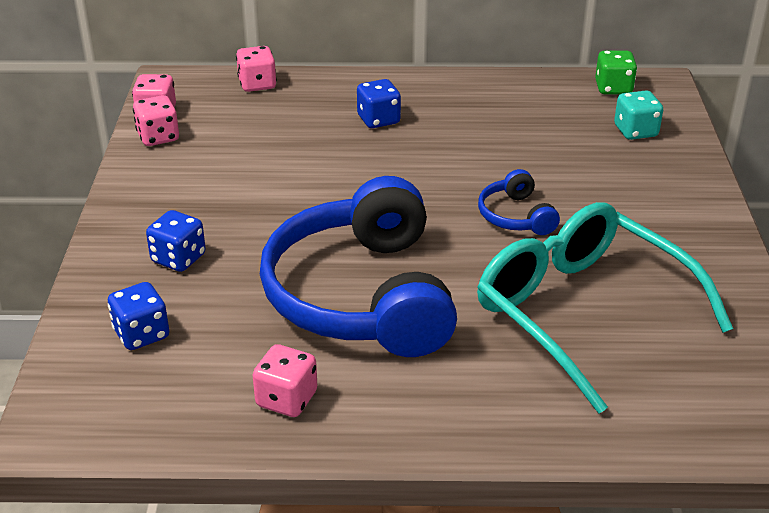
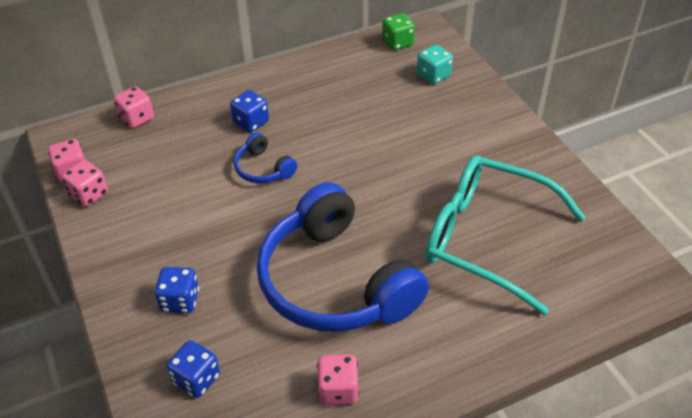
camera: 25 degrees left, 10 degrees up
(515, 216) = (398, 175): blue headphones -> blue headphones (263, 168)

